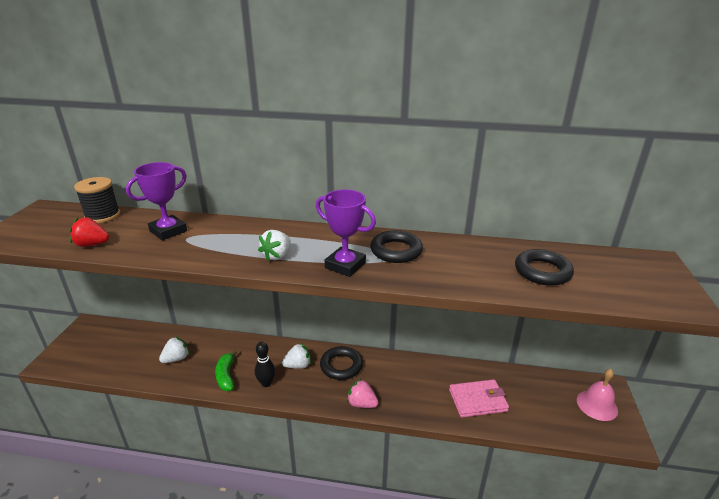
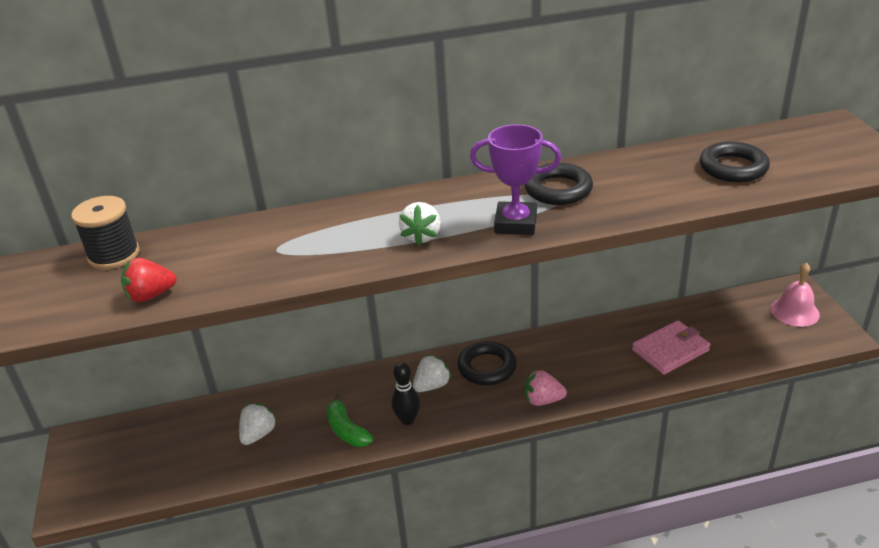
camera: 20 degrees left, 5 degrees up
(168, 231) = (240, 248): purple trophy -> none

